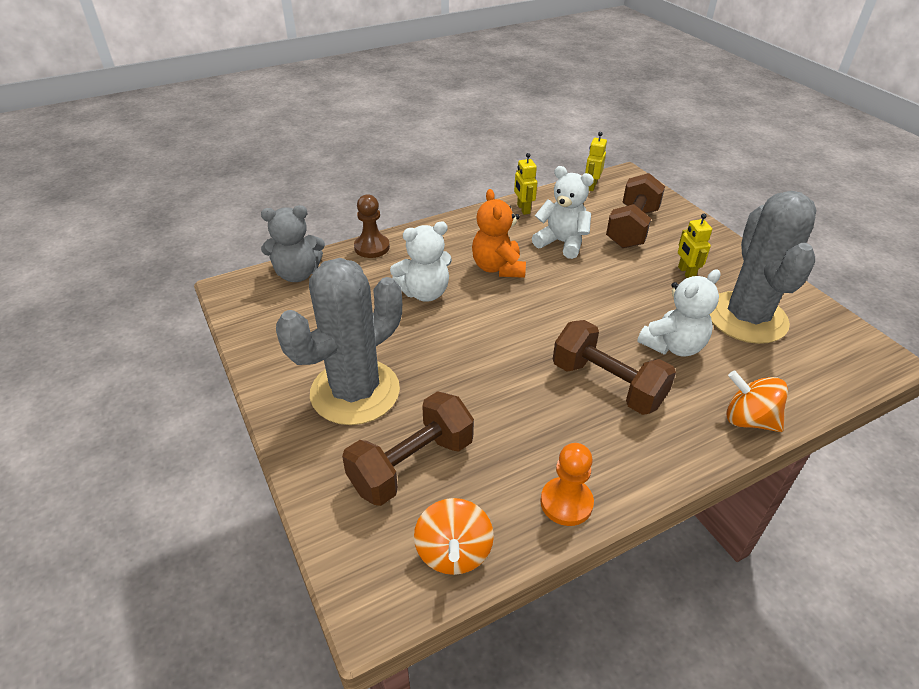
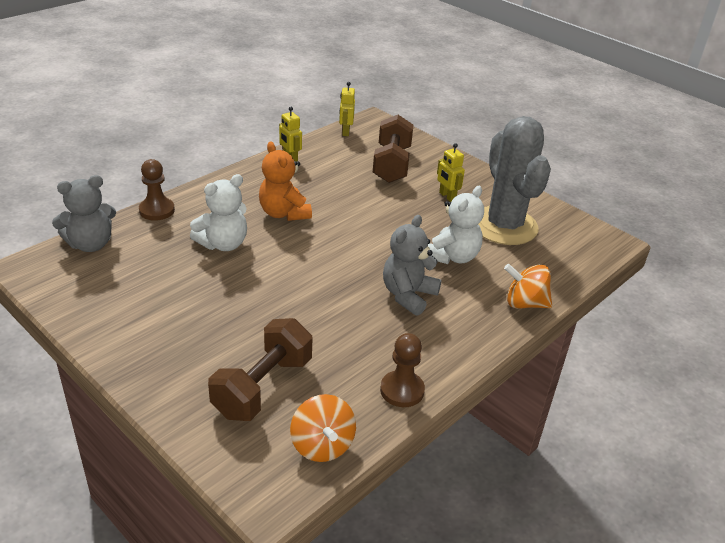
camera: 20 degrees left, 5 degrees down
(355, 392) = (189, 338): grey cactus -> none
(561, 243) = (334, 184): white teddy bear -> none
(566, 503) = (402, 390): orange pawn -> brown pawn
(607, 384) = (408, 295): brown dumbbell -> grey teddy bear

